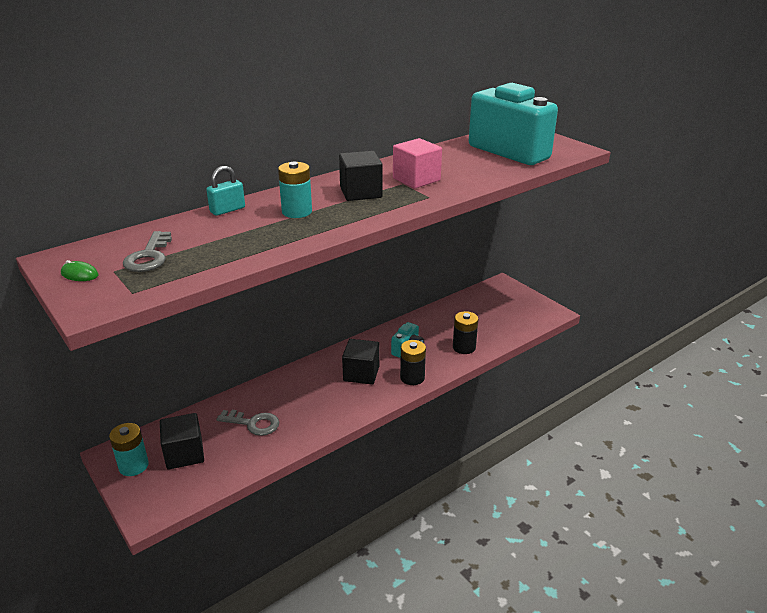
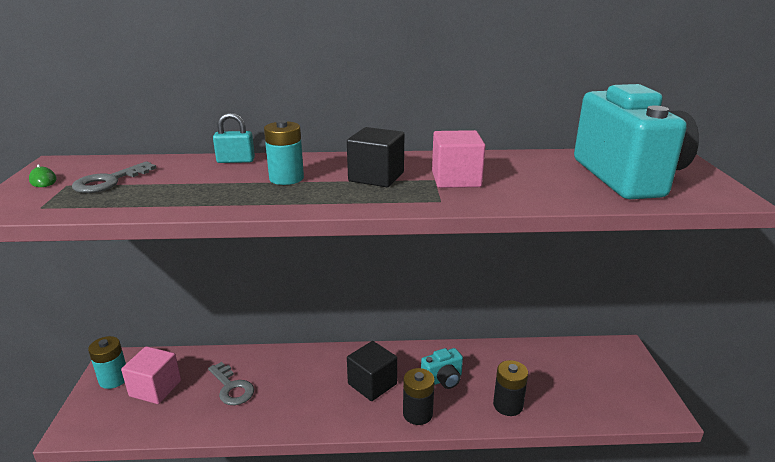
camera: 35 degrees right, 5 degrees down
(184, 454) = (155, 388): black cube -> pink cube

